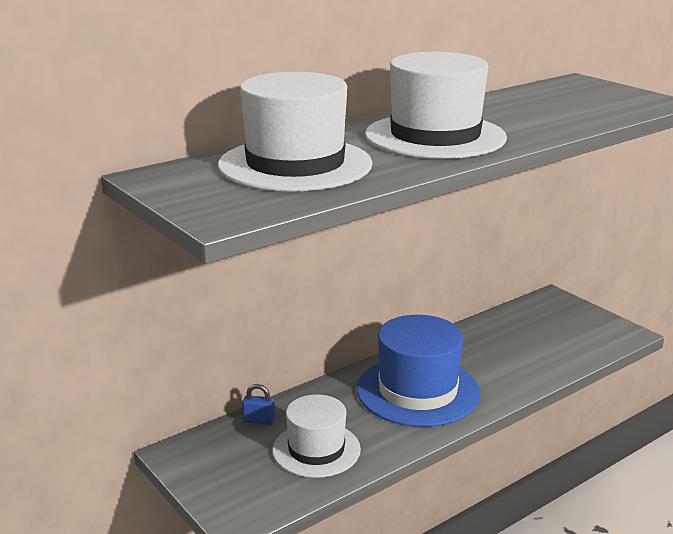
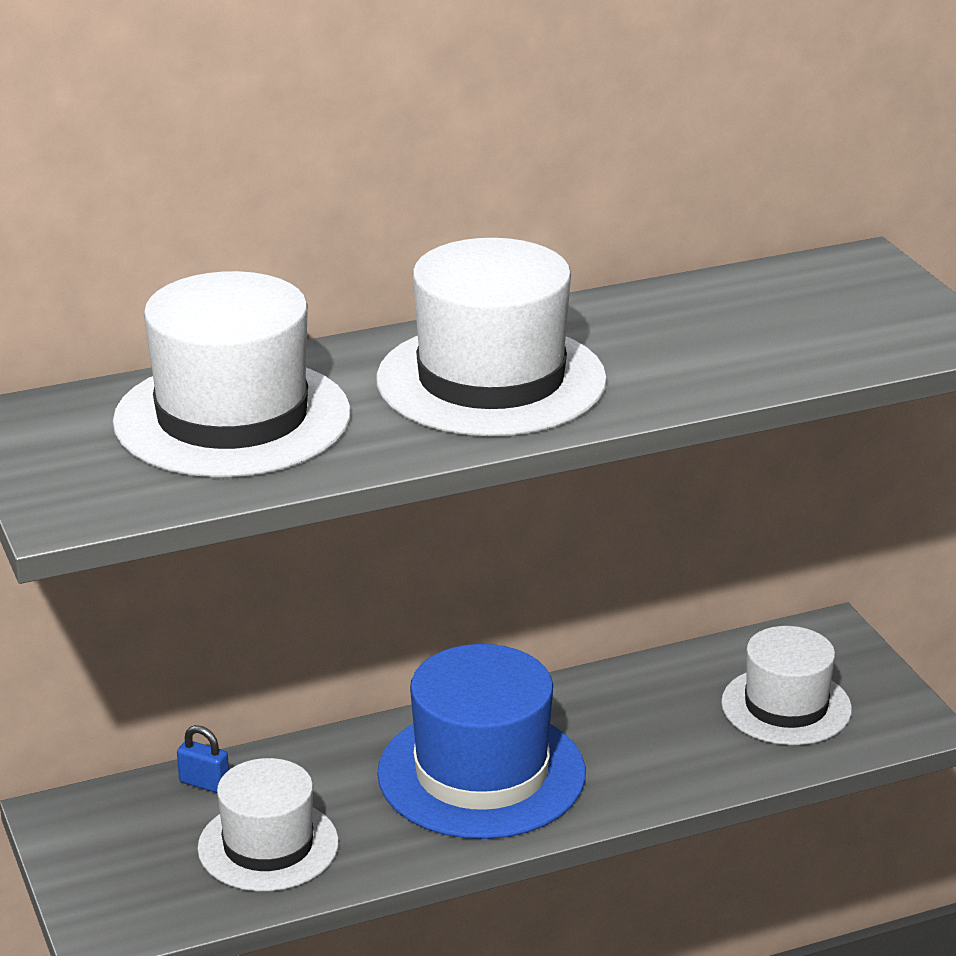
camera: 15 degrees right, 5 degrees up
(556, 334) = (786, 706): none -> white hat

